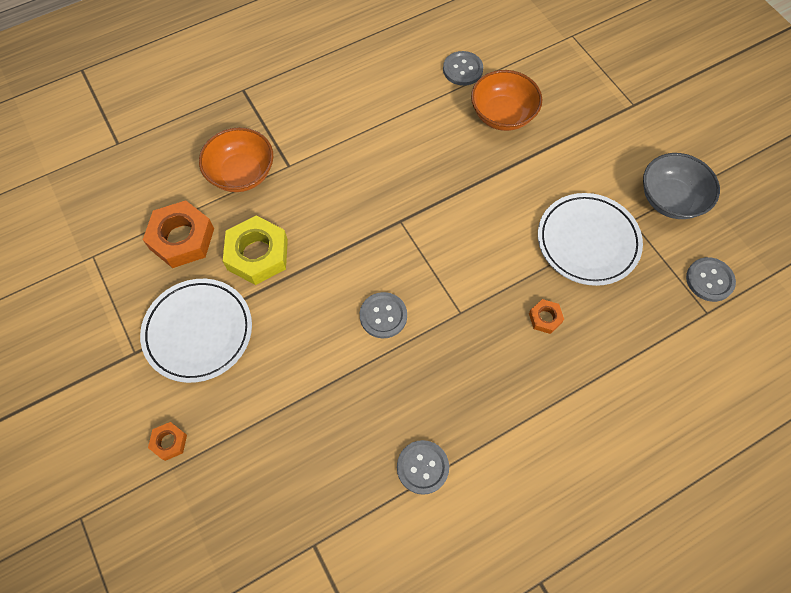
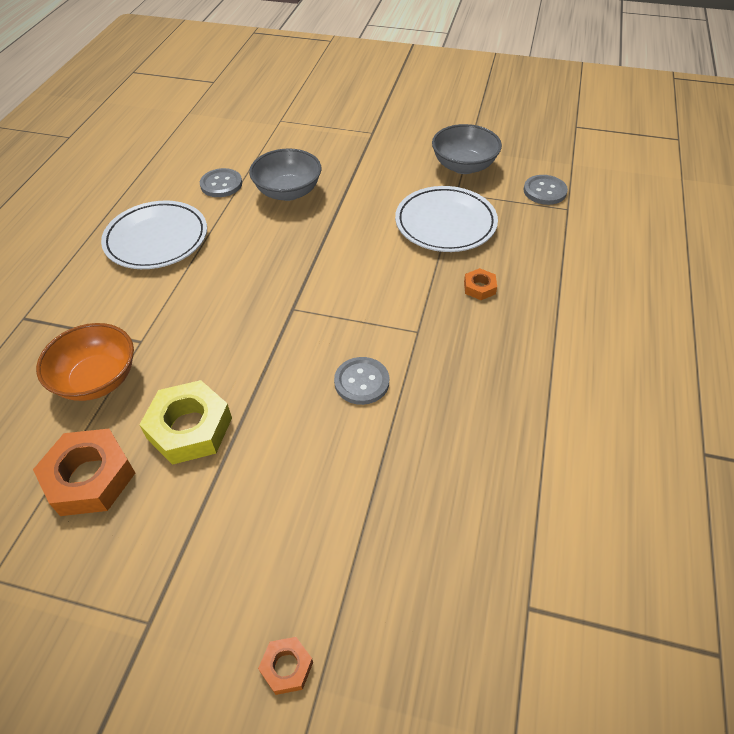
camera: 45 degrees left, 15 degrees down
(198, 331) = (202, 540): white plate -> white plate (156, 239)
(422, 467) = (529, 459): grey button -> none
(502, 115) = (288, 192): orange bowl -> grey bowl

